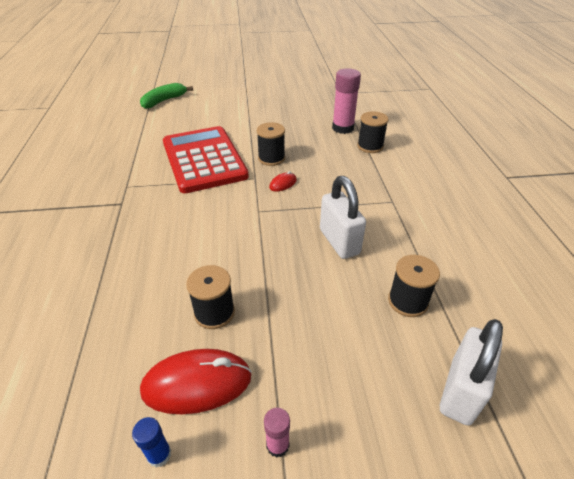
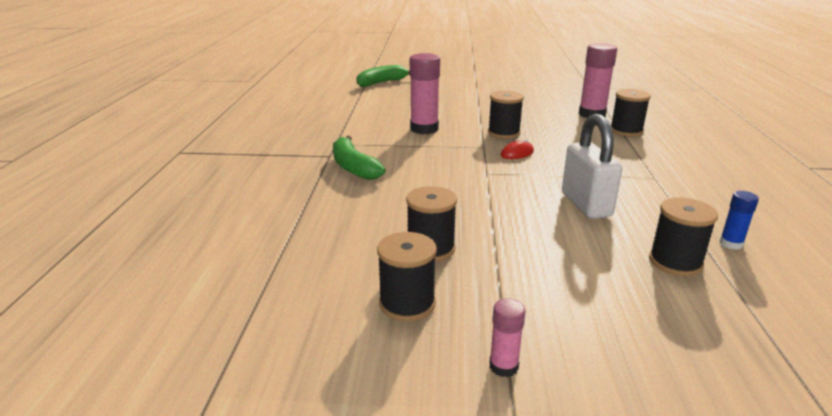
camera: 10 degrees right, 15 degrees down
(143, 216) = (353, 167): none -> green banana
(159, 454) = (359, 356): blue glue stick -> blue glue stick (731, 244)
(197, 383) = (407, 304): red mouse -> black spool
(203, 160) = (424, 129): red calculator -> pink glue stick
(461, 391) = (749, 348): white padlock -> none

